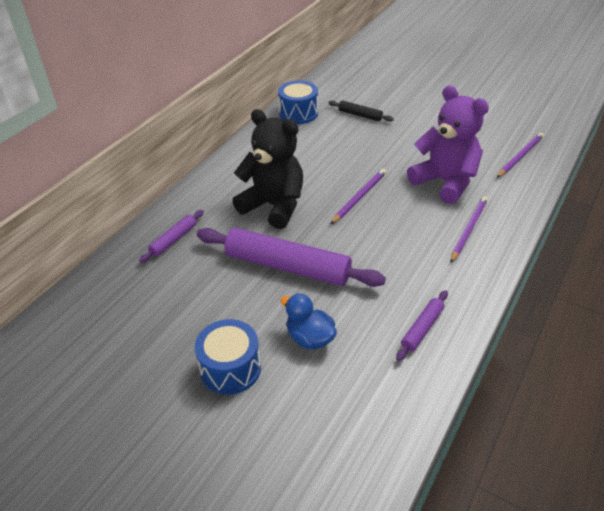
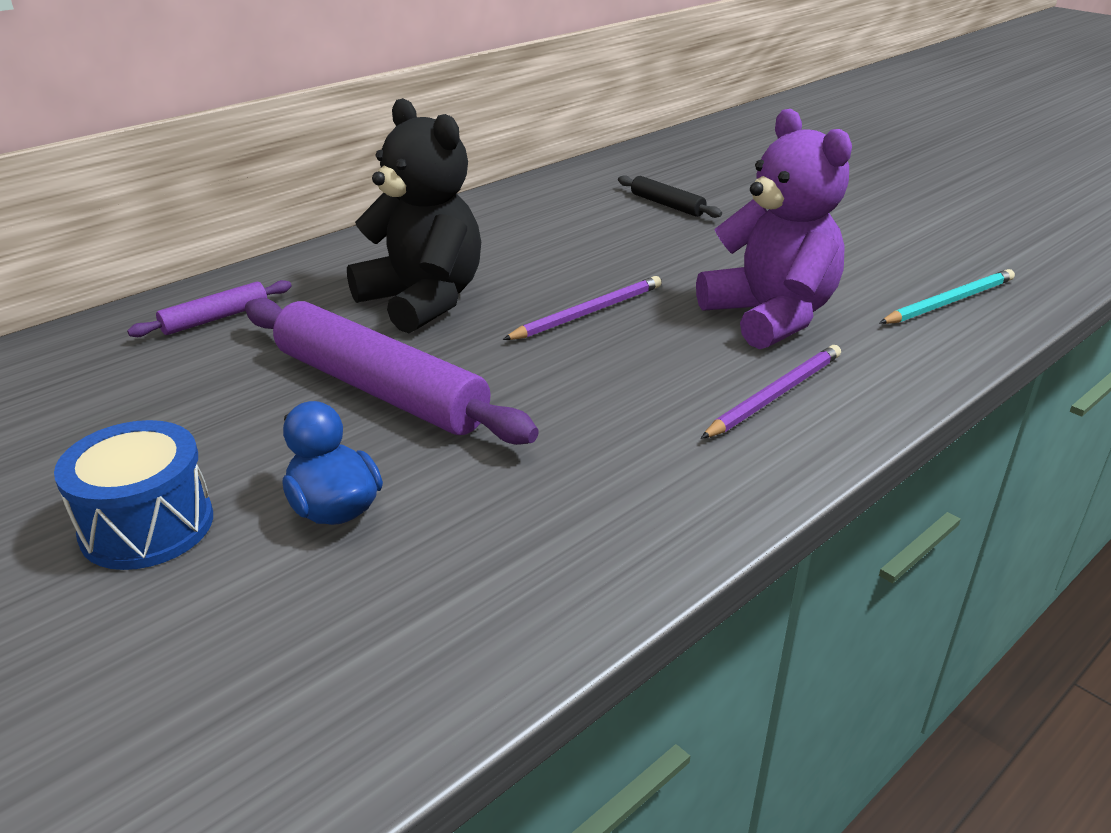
camera: 15 degrees right, 10 degrees down
(298, 113) = (559, 189): blue drum -> none
(422, 329) = (571, 540): purple rolling pin -> none
(520, 156) = (949, 302): purple pencil -> turquoise pencil

